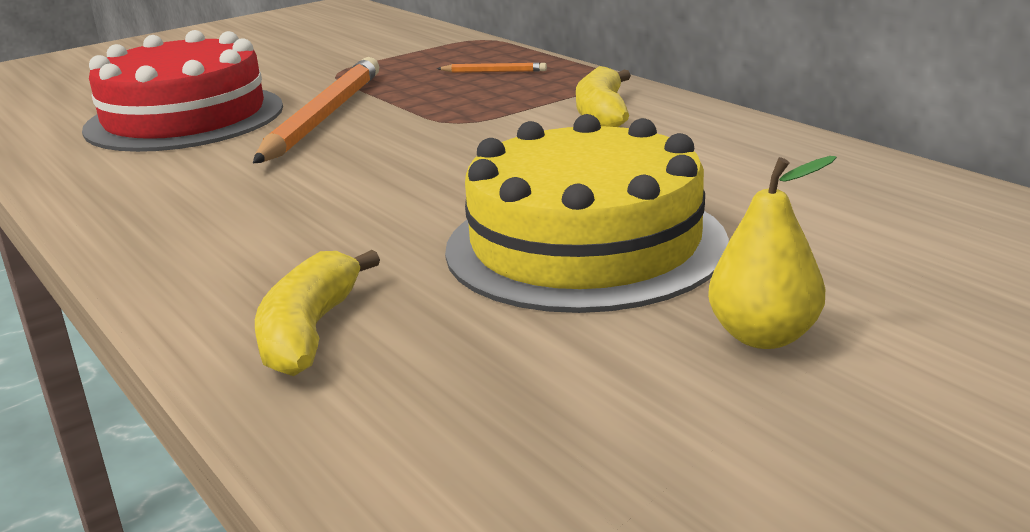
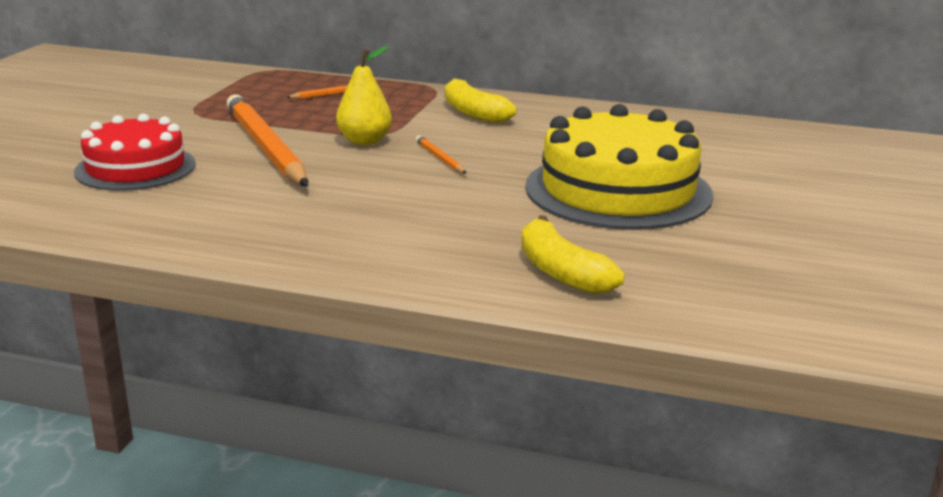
camera: 40 degrees left, 0 degrees up
(185, 118) = (135, 168): red cake -> red cake, size x0.65
(461, 160) = (440, 158): none -> orange pencil
(764, 336) = (781, 212): yellow pear -> yellow pear (364, 141)

